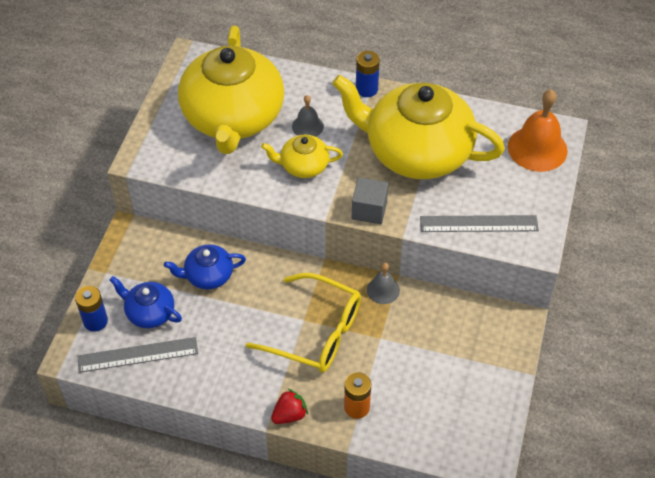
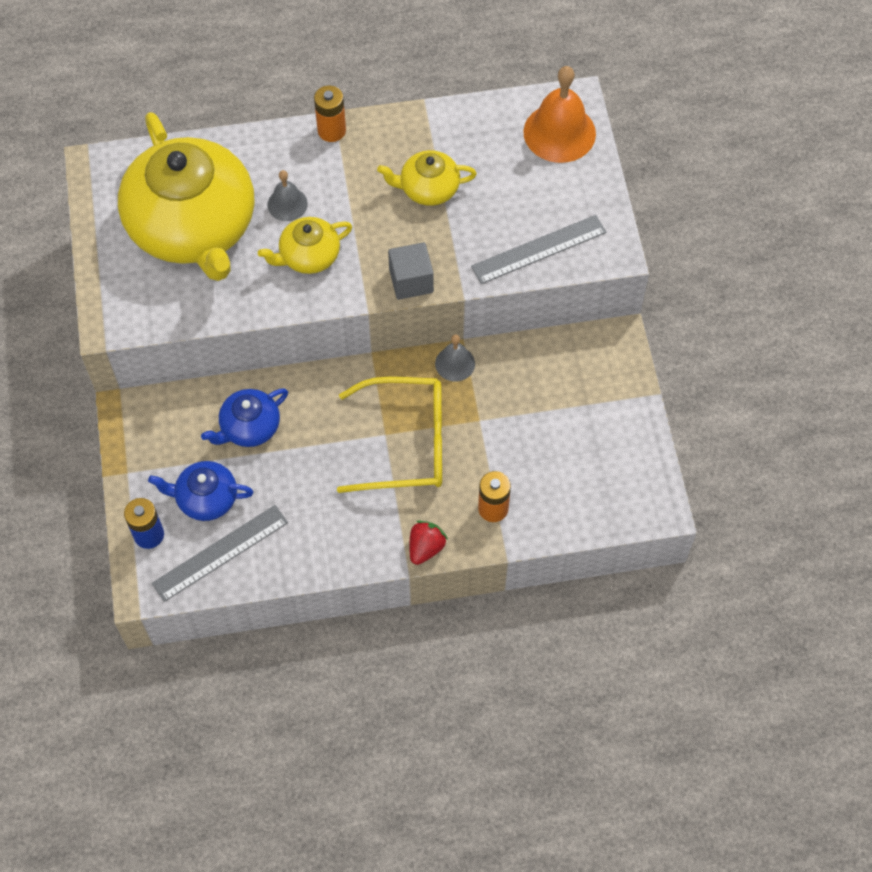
camera: 25 degrees left, 10 degrees up
(366, 89) = (331, 130): blue battery -> orange battery
(416, 152) = (428, 189): yellow teapot -> yellow teapot, size x0.45

